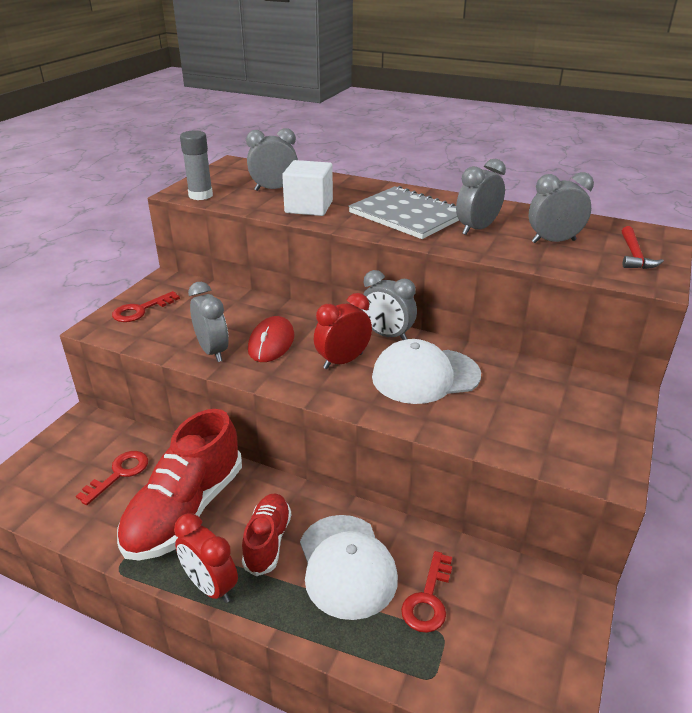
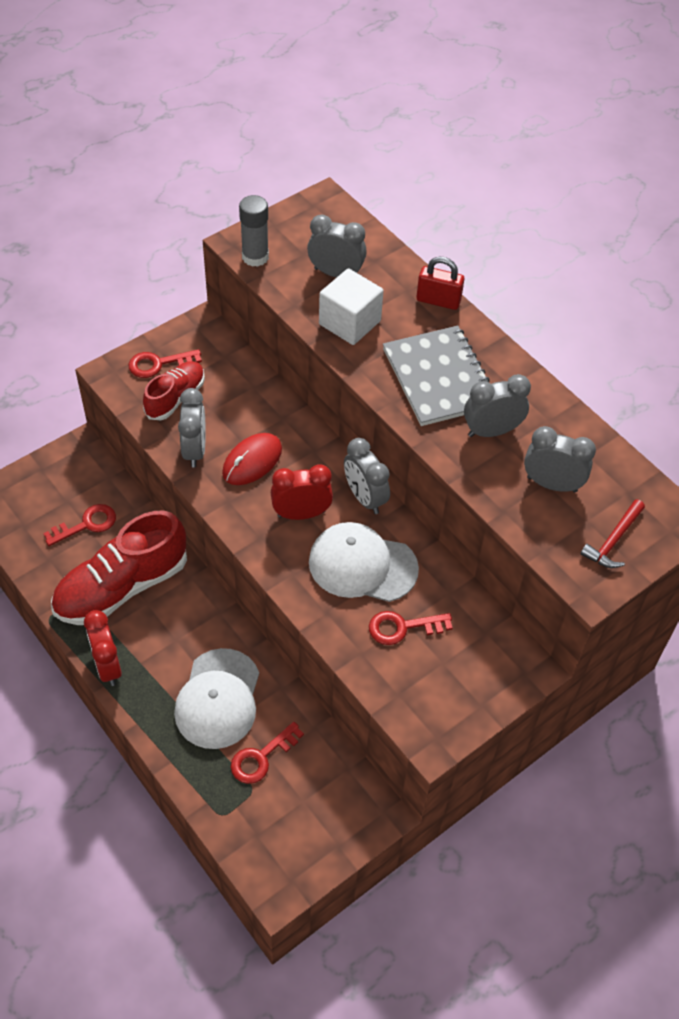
camera: 25 degrees right, 20 degrees up
(267, 541) = (170, 648): red shoe -> red shoe (175, 398)
(365, 184) = (438, 301): none -> red padlock
(499, 404) = (403, 627): none -> red key

